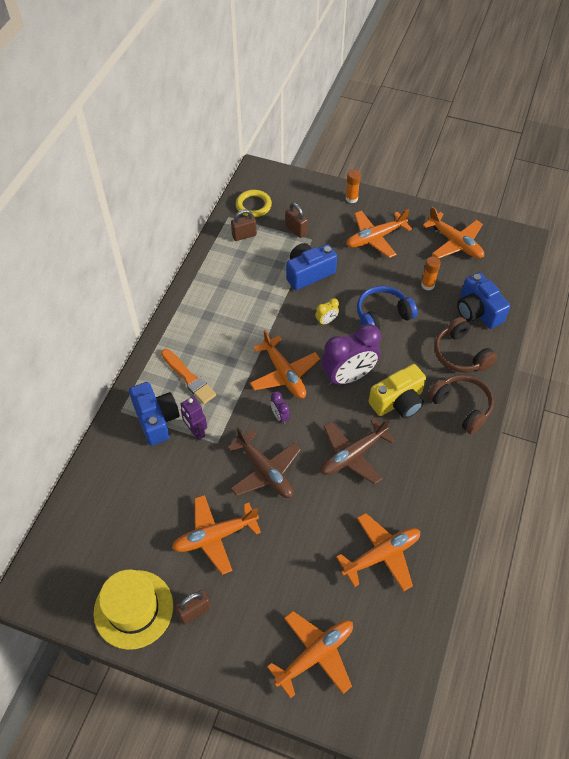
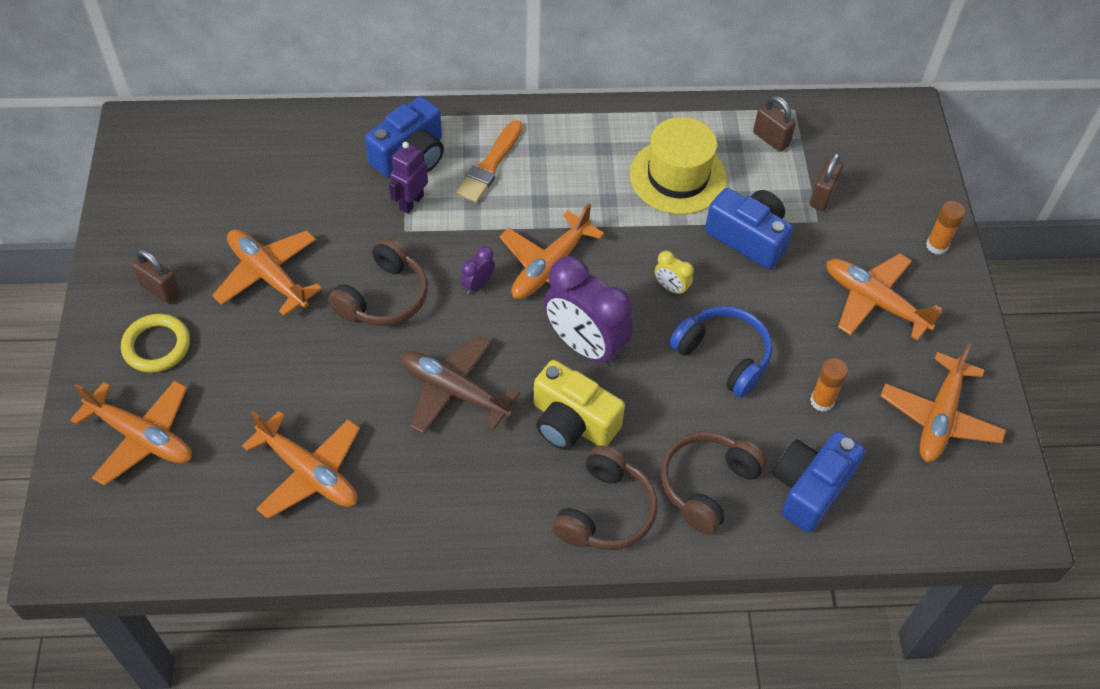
camera: 65 degrees right, 0 degrees up
(133, 609) = (145, 230): yellow hat -> yellow hat (678, 176)
(253, 205) = (836, 130): yellow ring -> yellow ring (157, 346)
(265, 471) = (384, 297): brown plane -> brown headphones

